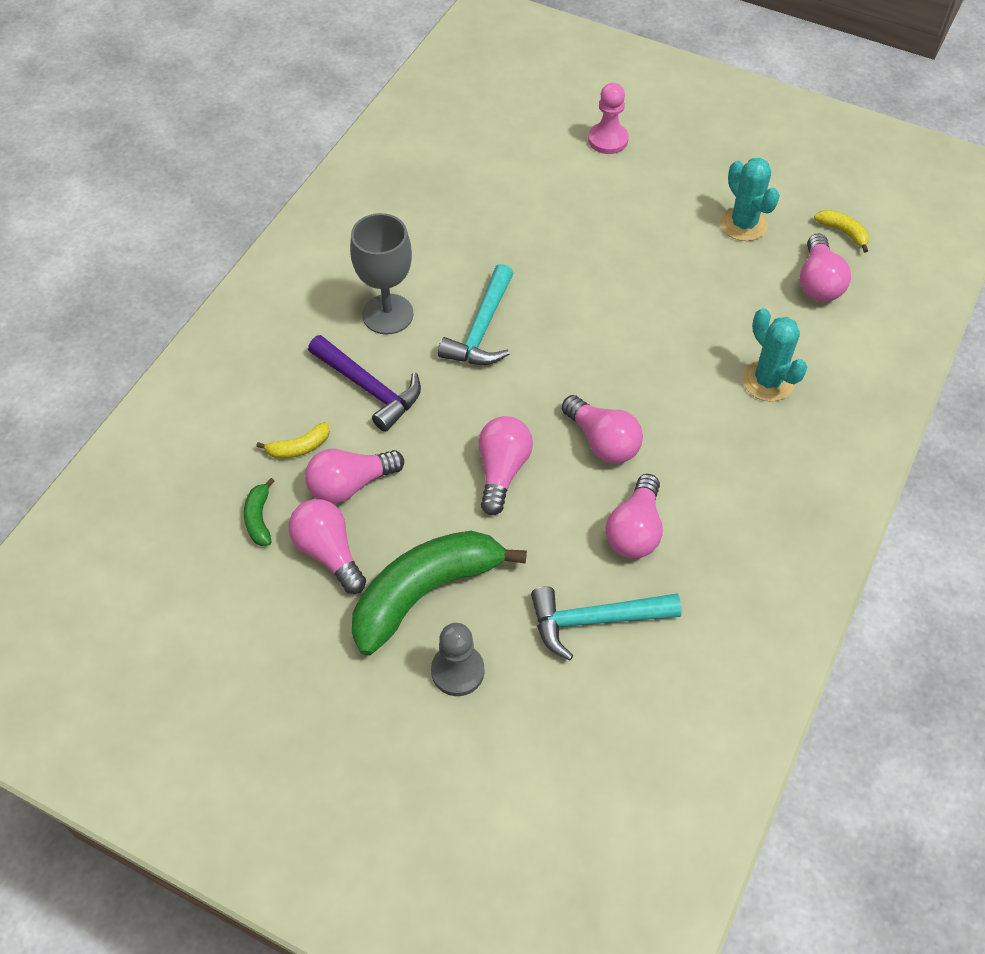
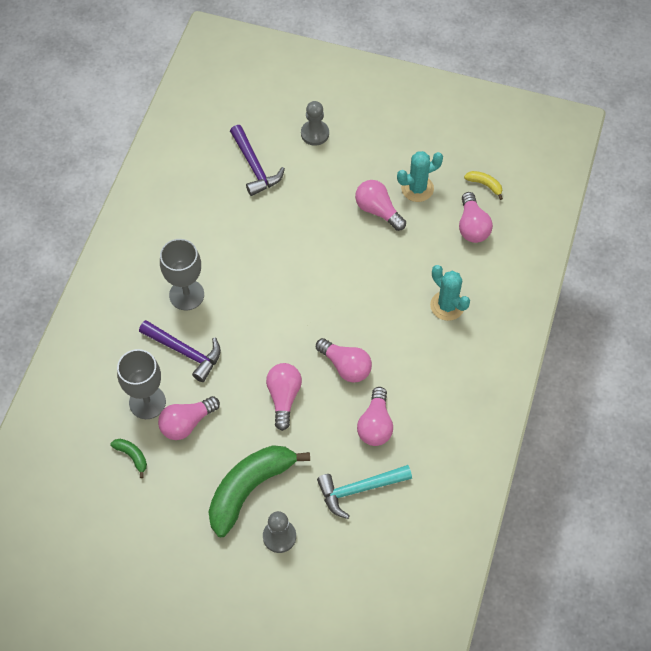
camera: 10 degrees left, 5 degrees up
(259, 518) = (132, 456): green banana -> green banana turned 150 degrees clockwise
(299, 447) = (147, 402): yellow banana -> grey goblet
(328, 552) = (182, 472): pink light bulb -> pink light bulb (378, 210)
(482, 329) = (252, 296): turquoise hammer -> none
(516, 169) = (254, 167): none -> purple hammer
(608, 140) = (315, 134): pink pawn -> grey pawn
(743, 224) = (417, 188): turquoise cactus -> turquoise cactus turned 75 degrees counterclockwise

